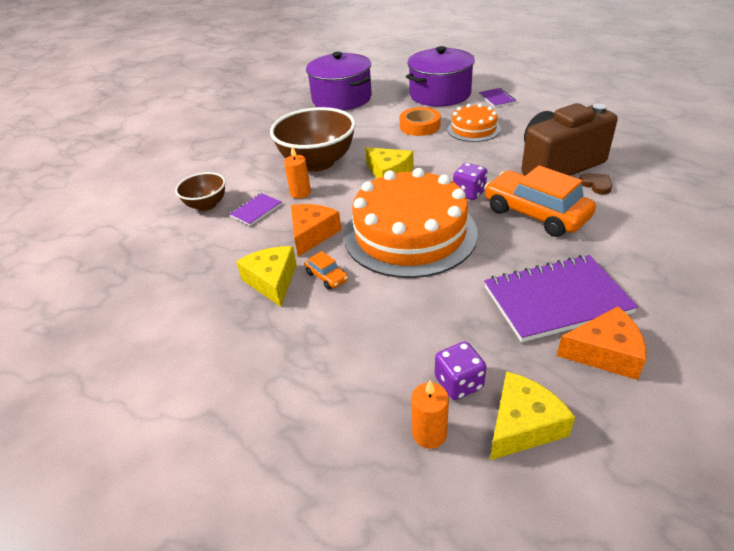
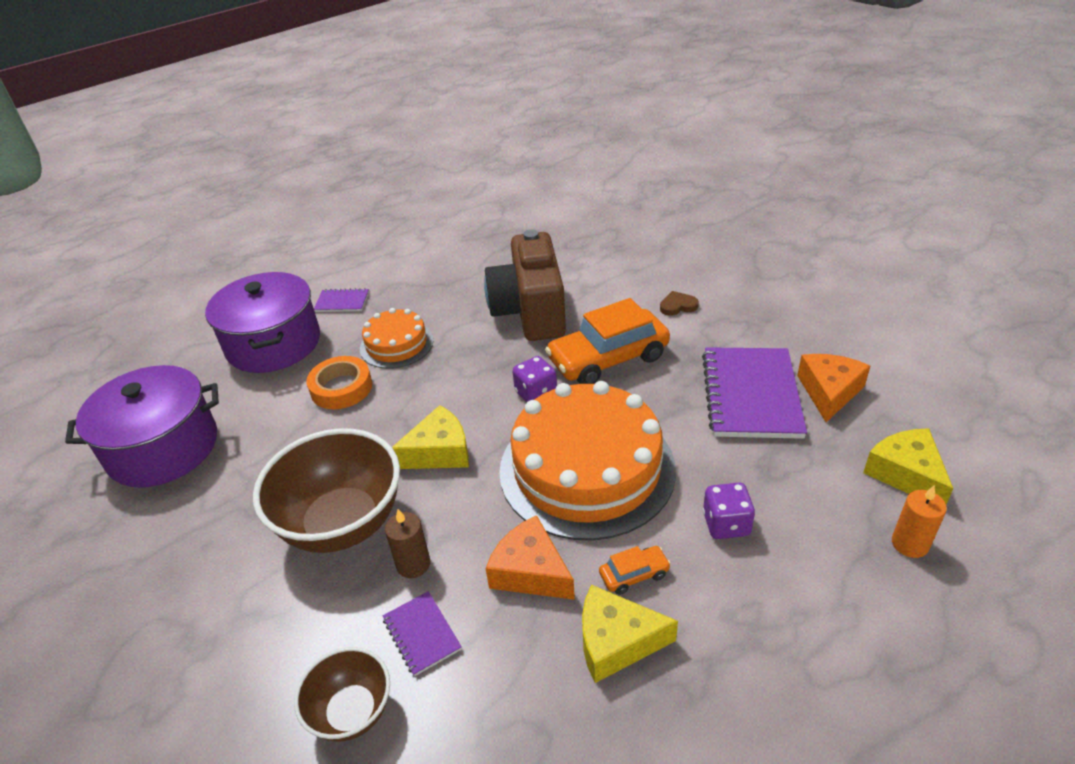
camera: 70 degrees left, 0 degrees up
(300, 193) = (413, 564): orange candle -> brown candle
(459, 383) = (847, 501): purple dice -> purple dice (726, 524)
(596, 185) = (584, 302): brown heart -> brown heart (678, 306)

